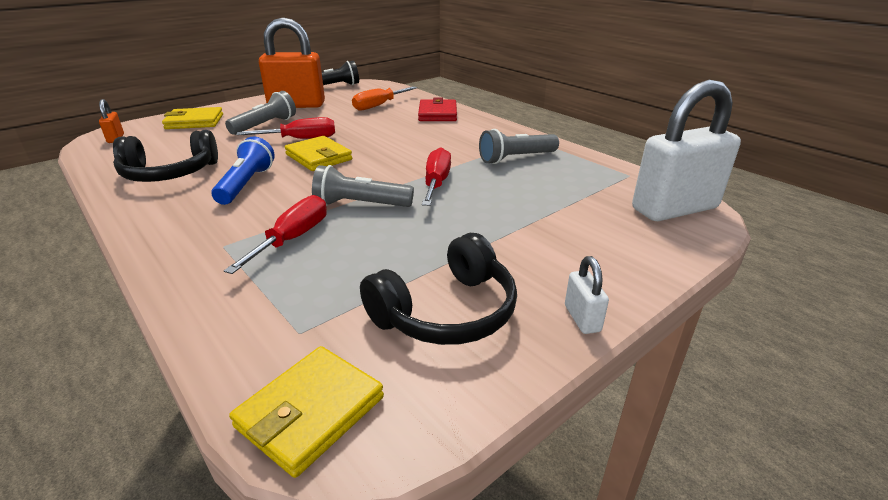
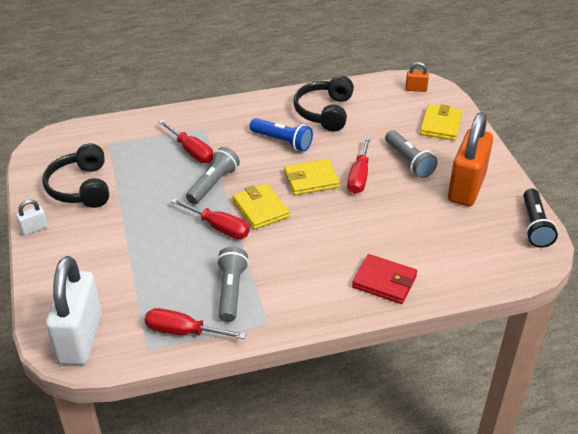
camera: 115 degrees right, 10 degrees up
(310, 412) = (62, 139): yellow wallet -> yellow wallet (260, 209)
(379, 106) = (437, 245): orange screwdriver -> none
(582, 318) = (34, 229): white padlock -> white padlock turned 45 degrees counterclockwise
(588, 166) = (183, 331): none -> red screwdriver

